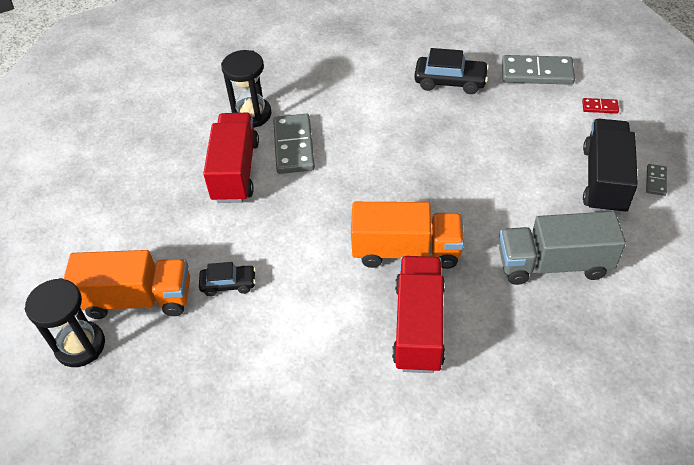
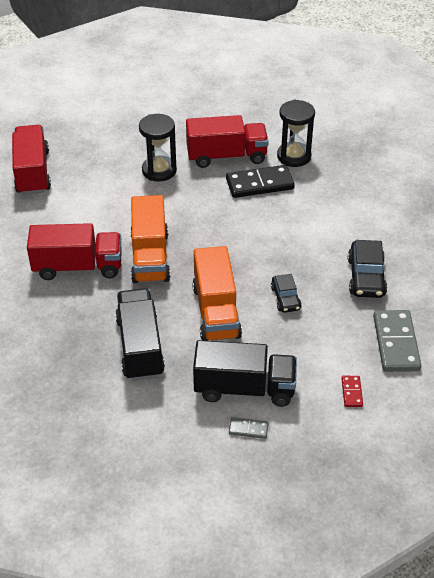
camera: 80 degrees right, 5 degrees down
(80, 346) = (65, 113): black hourglass -> black hourglass (159, 170)
(137, 299) = (101, 129): orange truck -> orange truck (216, 311)
(213, 385) = (33, 172): none -> red truck
(228, 284) = (115, 168): black car -> black car (285, 298)
(293, 146) = (259, 184): grey domino -> black domino
(553, 264) = (140, 347): grey truck -> black truck

